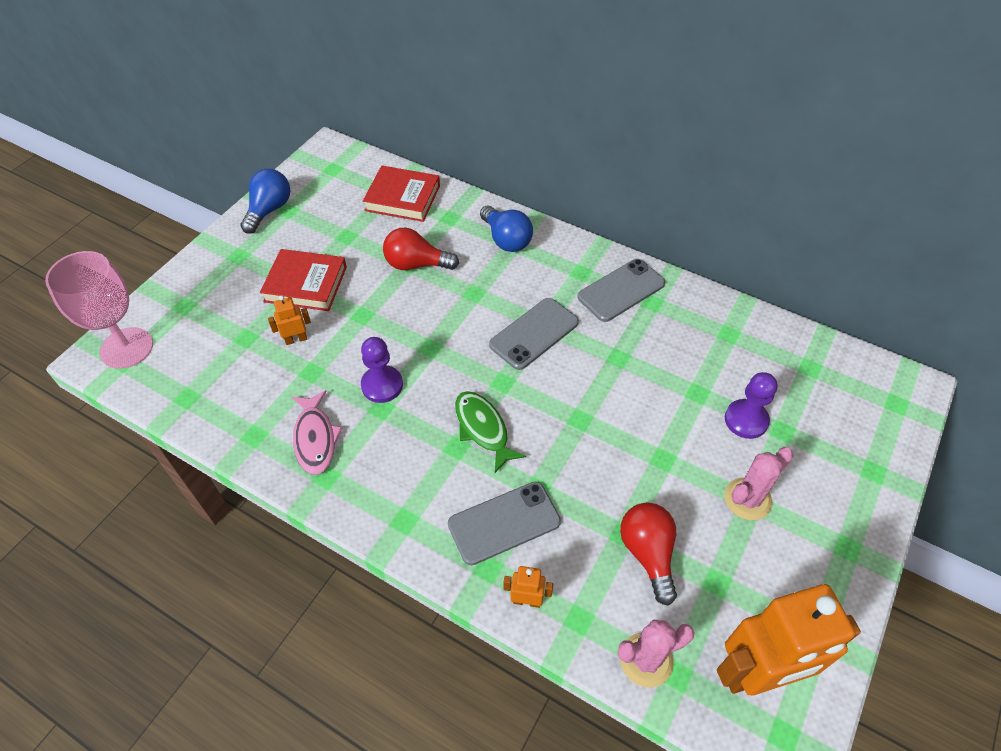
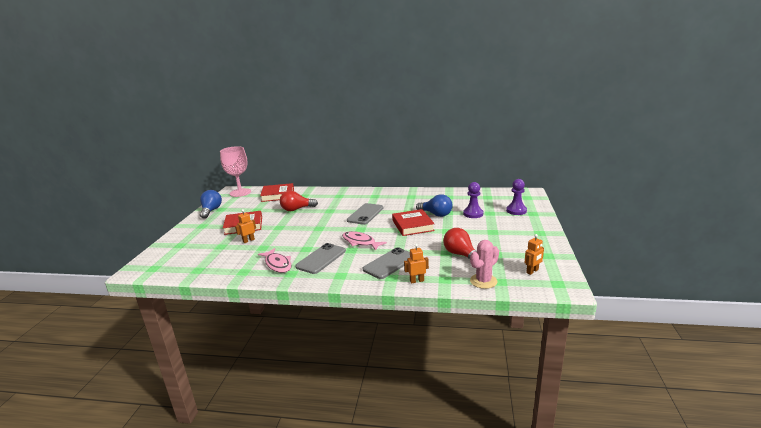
camera: 20 degrees left, 30 degrees down
(126, 348) = (153, 264): pink goblet -> pink goblet (240, 192)
(382, 385) = (302, 242): purple pawn -> purple pawn (516, 211)
(483, 429) = (360, 242): green fish -> pink fish
(506, 239) = (335, 195): blue light bulb -> blue light bulb (436, 214)
(605, 412) = (412, 225): none -> red book
(621, 290) = (395, 196): grey phone -> grey phone (321, 259)
(747, 499) = (490, 231): pink cactus -> none
(757, 673) = (532, 271): orange robot -> orange robot, size x0.42

